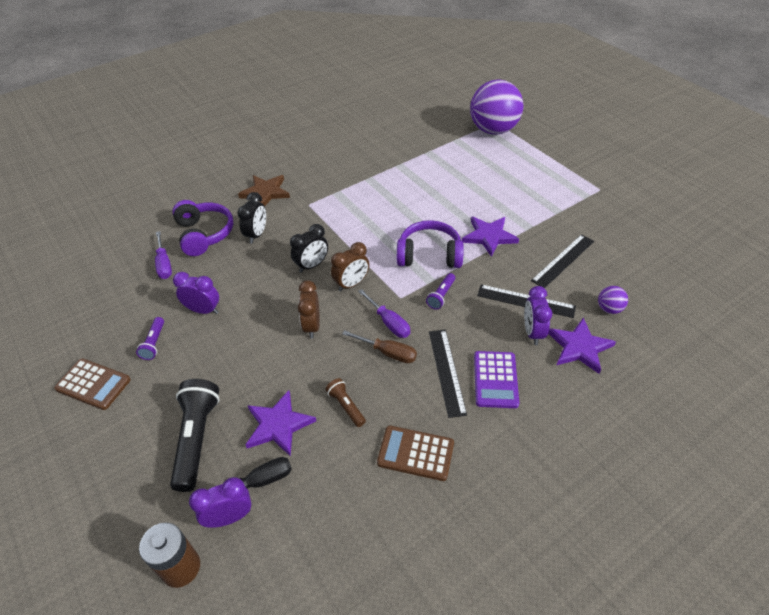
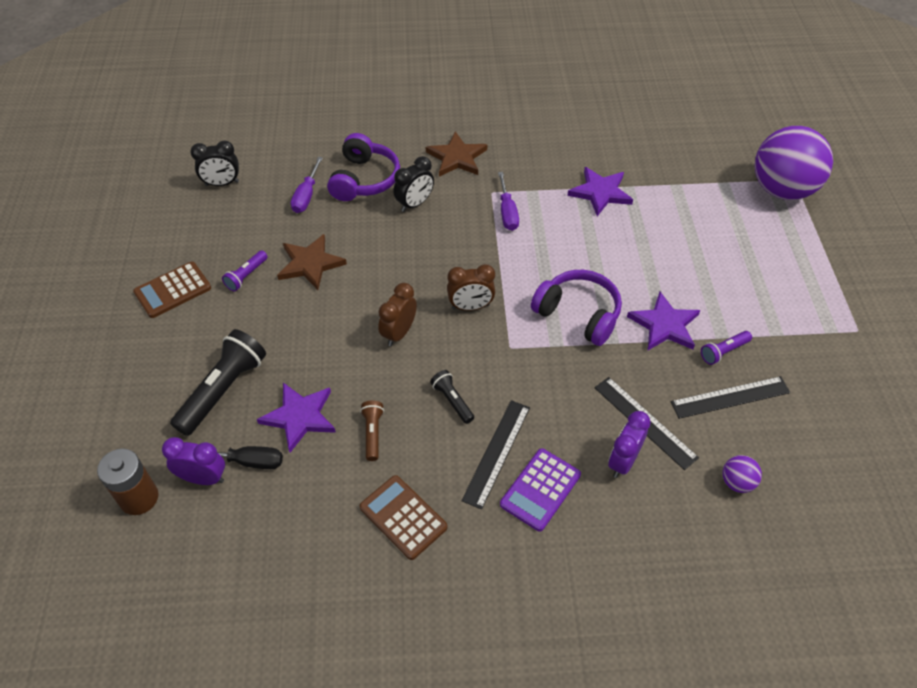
camera: 30 degrees right, 5 degrees up
(93, 384) = (173, 290): brown calculator -> brown calculator turned 90 degrees clockwise
(203, 310) = (310, 264): purple clock -> brown star
(312, 265) = (445, 266): black clock -> black clock (222, 183)
(387, 353) = (452, 401): brown screwdriver -> black flashlight
(388, 322) = (477, 368): purple screwdriver -> purple screwdriver (507, 212)
(441, 296) = (555, 367): purple flashlight -> purple flashlight (723, 352)
(579, 347) = (662, 506): purple star -> purple star (600, 192)

